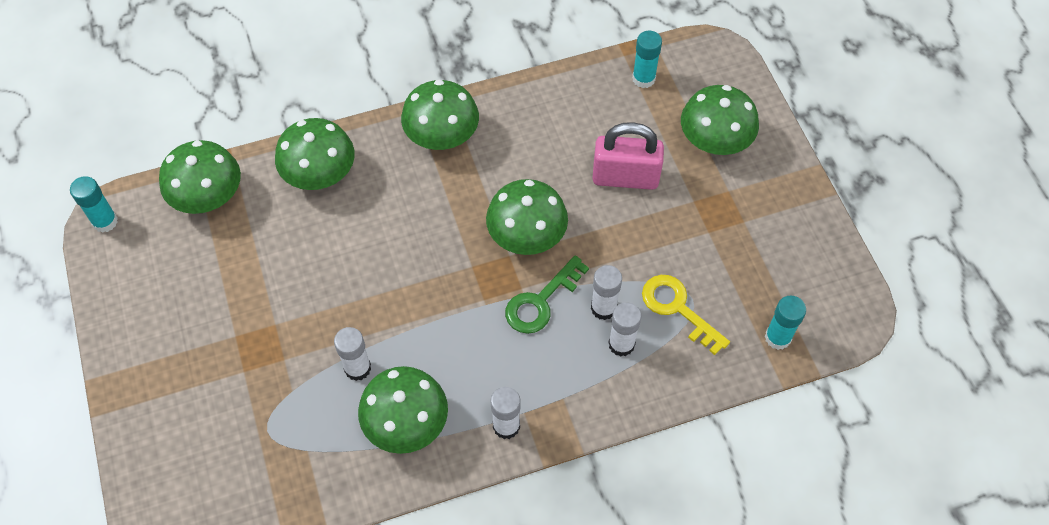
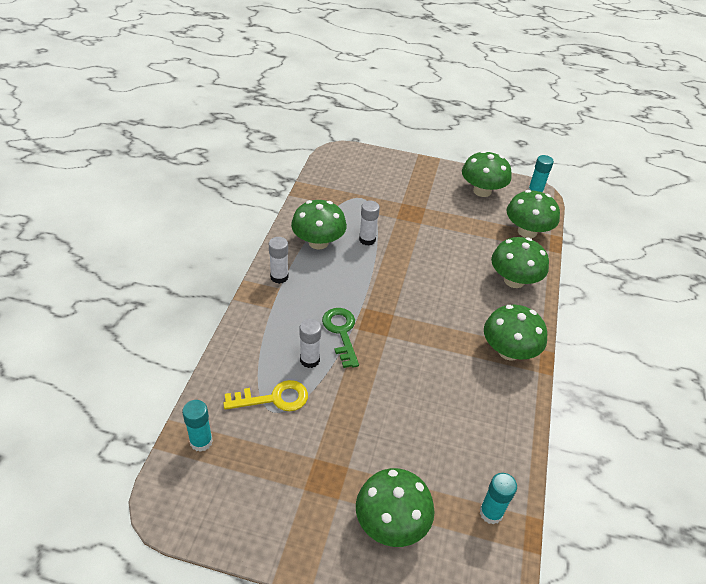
camera: 120 degrees right, 15 degrees down
(526, 236) = (394, 351): green mushroom -> green mushroom (482, 191)
(621, 344) = (278, 354): white glue stick -> none
(625, 177) = (401, 436): pink padlock -> none

